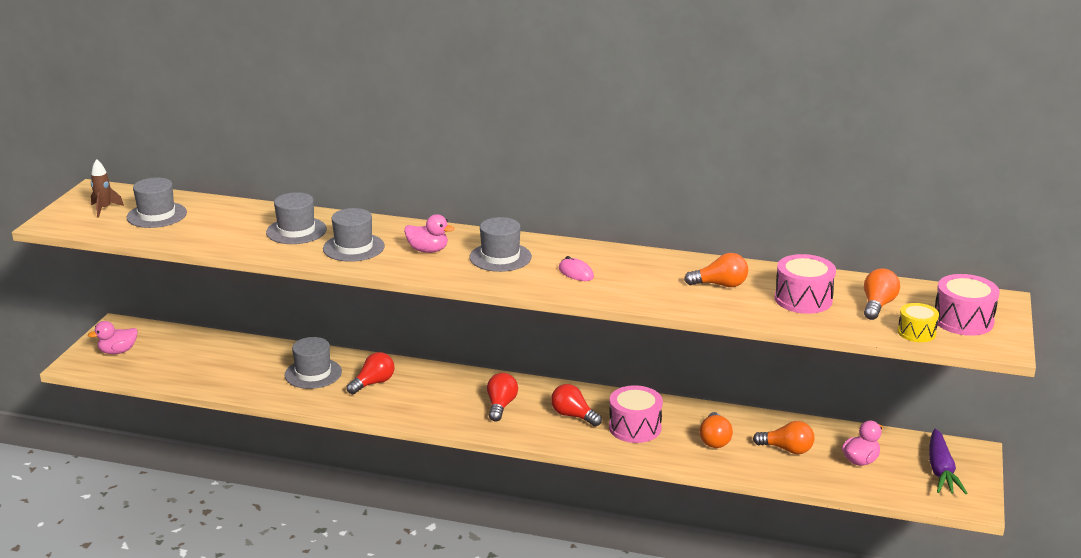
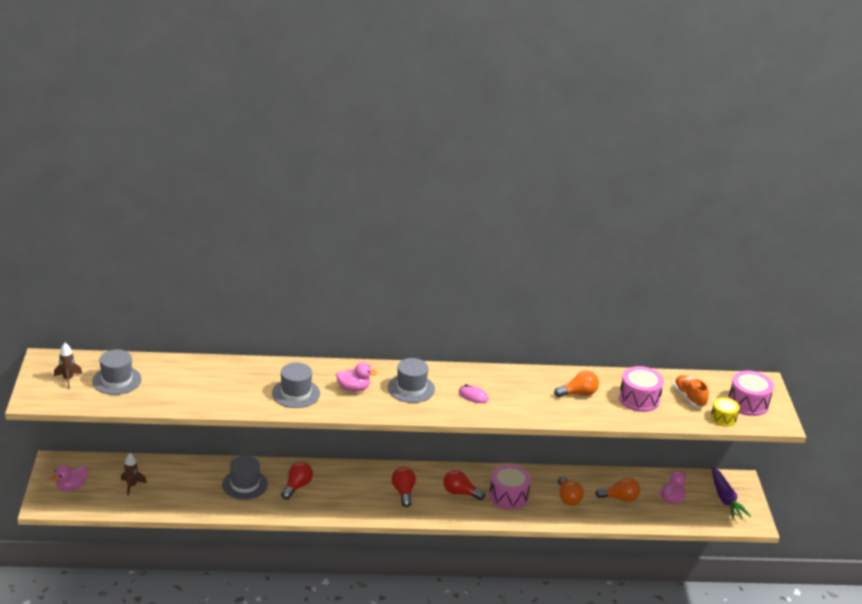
camera: 20 degrees left, 5 degrees up
(184, 358) = (131, 486): none -> brown rocket
(296, 231) = (241, 382): grey hat -> none
(877, 305) = (689, 398): orange light bulb -> orange shoe

